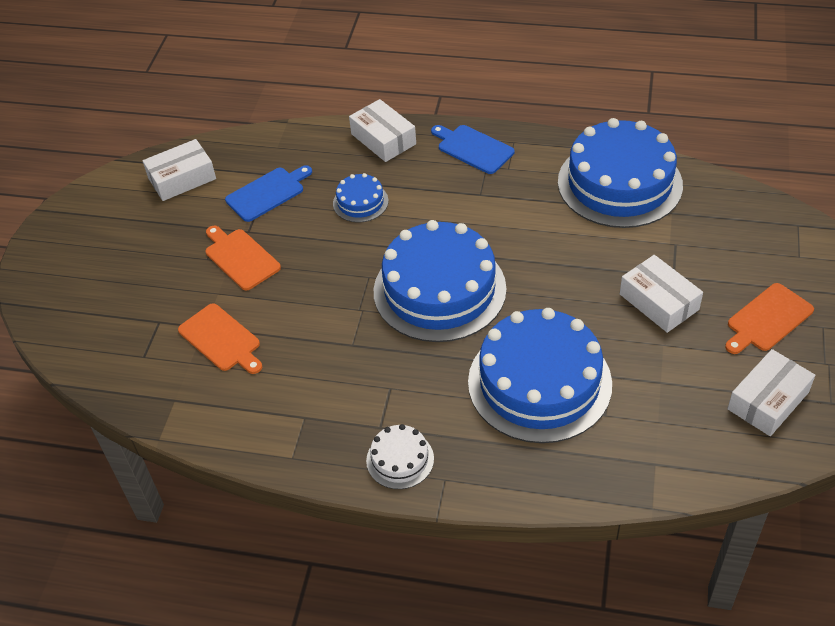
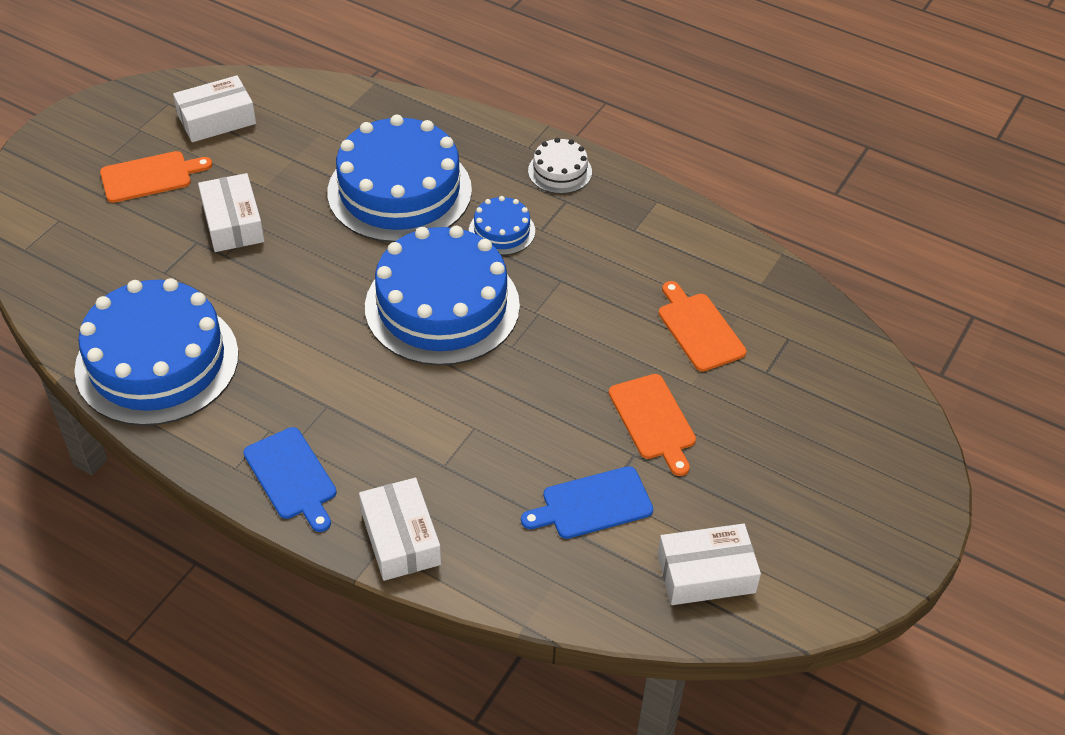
camera: 165 degrees left, 0 degrees up
(360, 202) = (478, 446): blue cake -> blue cake (502, 231)

